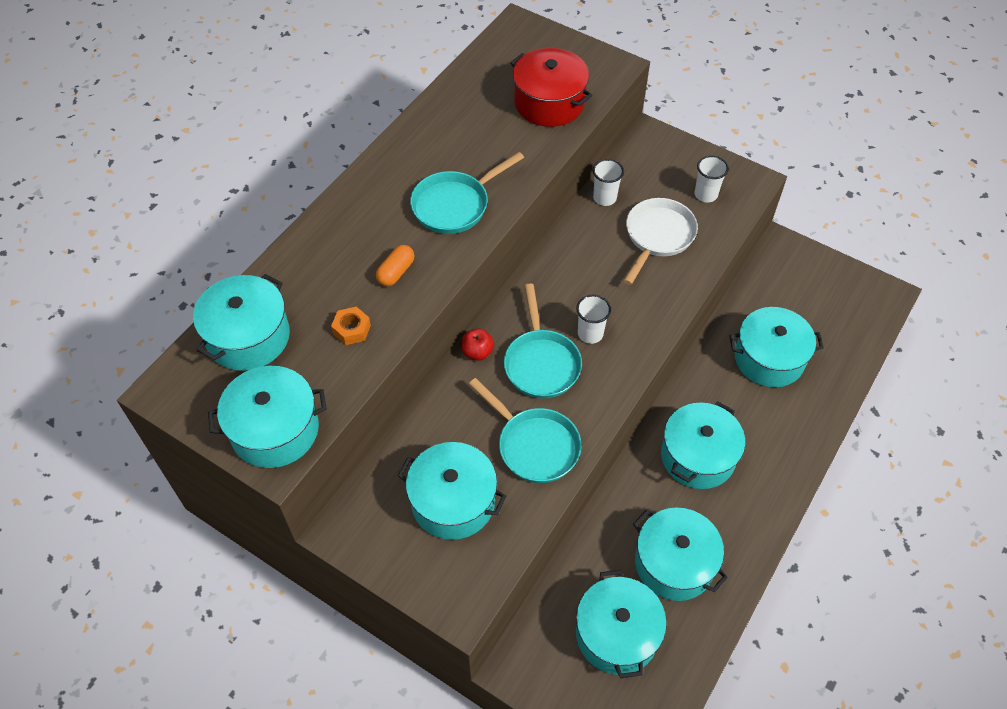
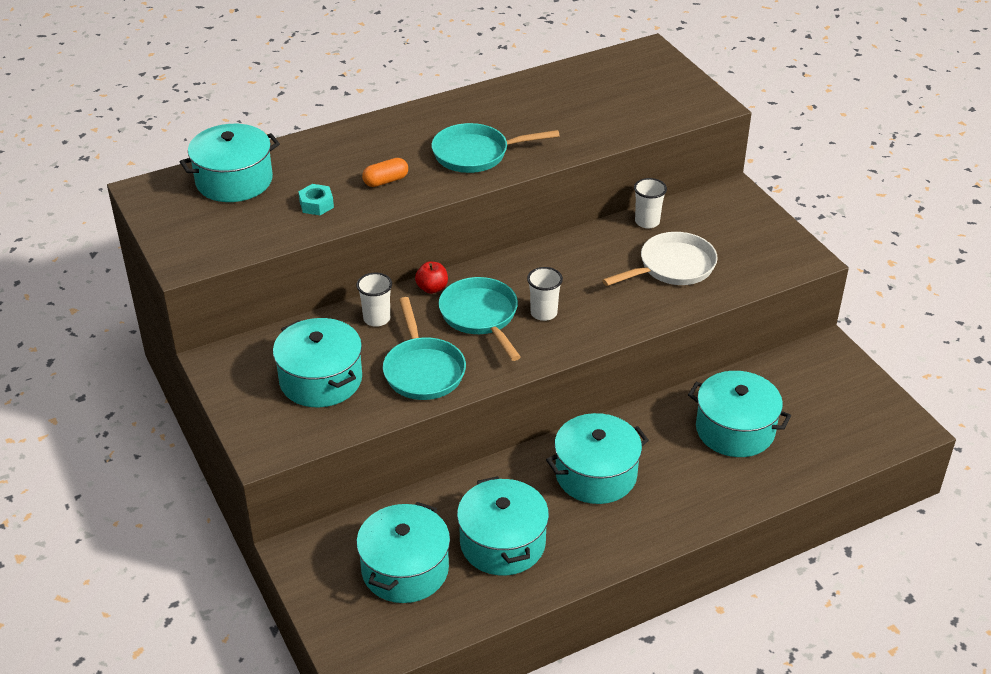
camera: 30 degrees right, 15 degrees down
(275, 429) = (201, 244): turquoise pot -> none
(351, 329) = (316, 205): orange nut -> turquoise nut
(541, 363) = (481, 316): turquoise pan -> turquoise pan turned 135 degrees clockwise
(549, 103) = (626, 112): red pot -> none
(705, 194) = (749, 253): white cup -> white cup (376, 319)

